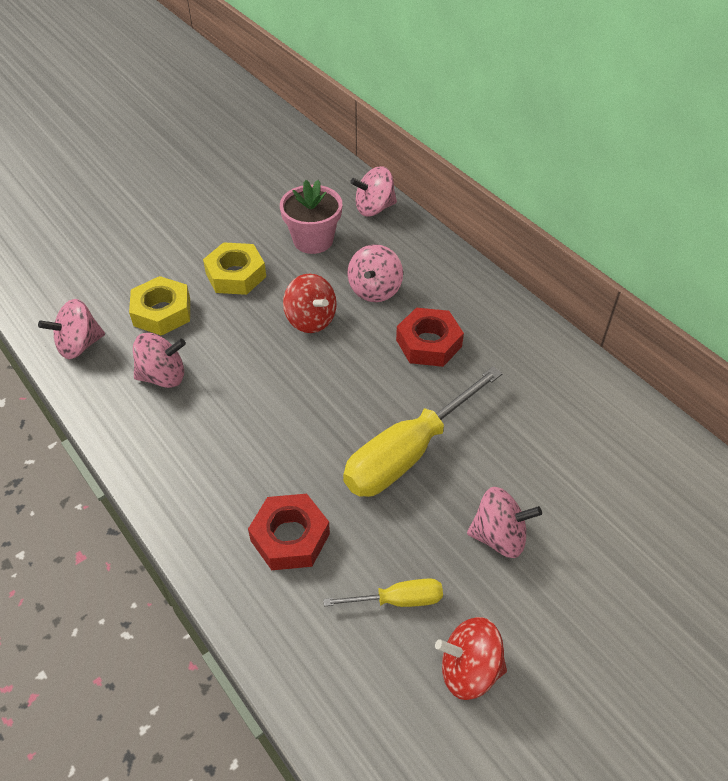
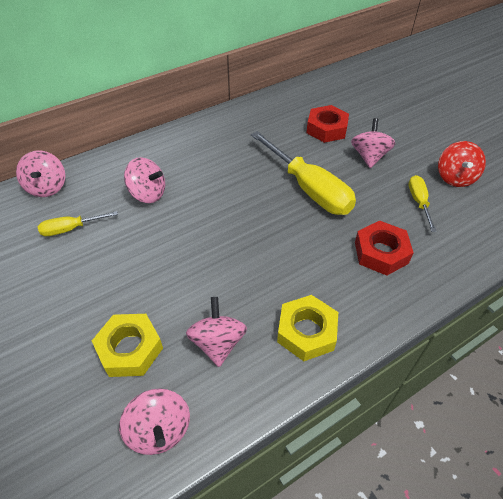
camera: 85 degrees left, 0 degrees up
(236, 275) = (96, 287): yellow nut -> yellow nut (306, 332)
(311, 320) = (171, 234): red spinning top -> none
(313, 240) = (71, 229): pink flower pot -> yellow screwdriver
(428, 343) = (211, 170): red nut -> red nut (326, 129)

